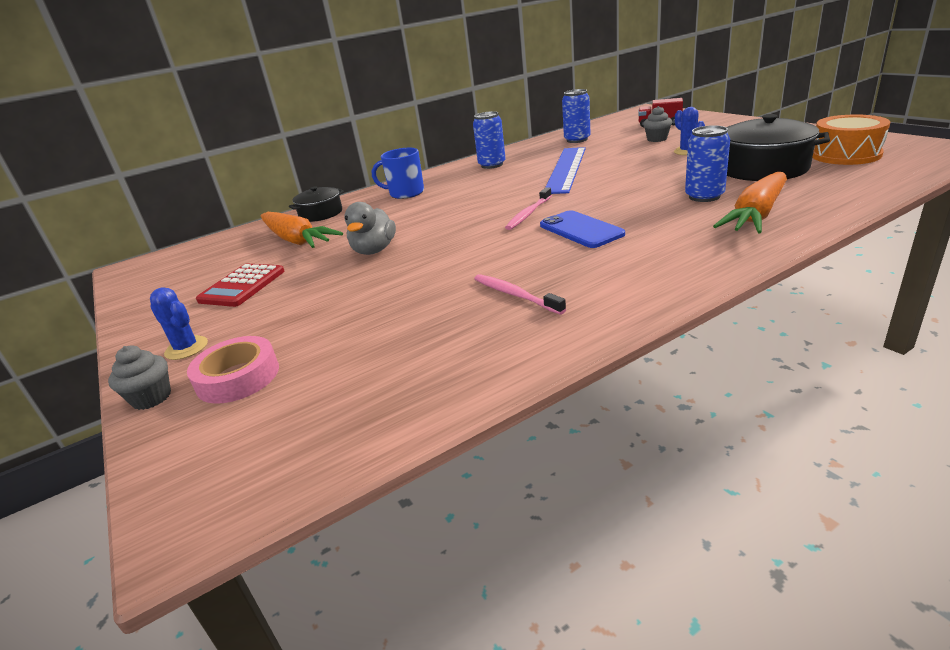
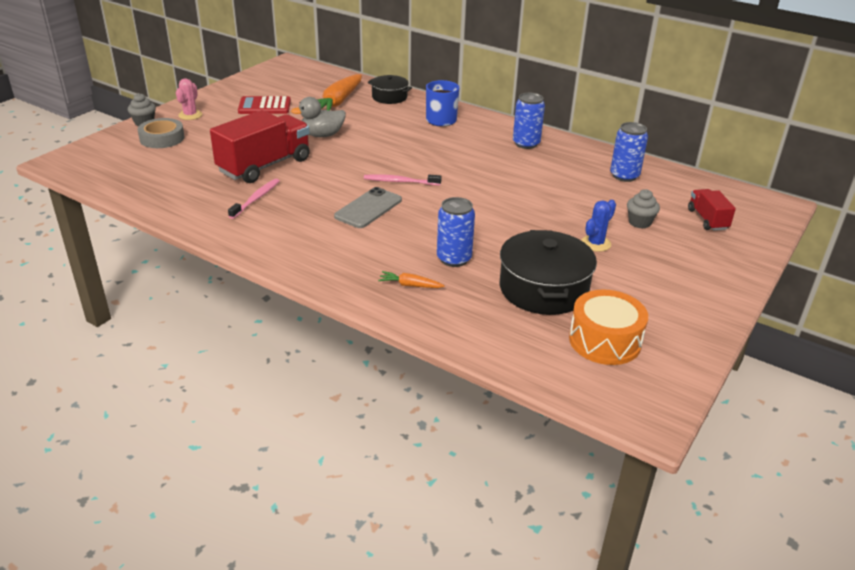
camera: 60 degrees right, 5 degrees up
(186, 348) = (190, 115): blue cactus -> pink cactus
(238, 377) = (162, 138): pink tape -> grey tape
(423, 288) = (264, 166): none -> red truck
(566, 169) = (520, 183): blue ruler -> none
(580, 230) = (368, 208): blue phone -> grey phone
(756, 215) = (410, 285): orange carrot -> orange carrot, size x0.45

